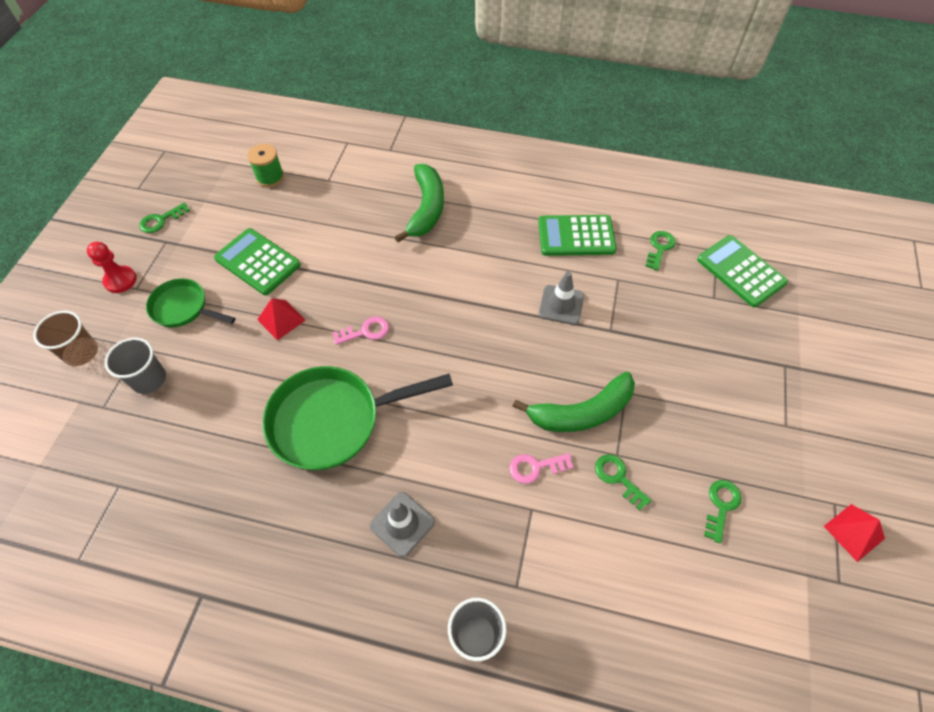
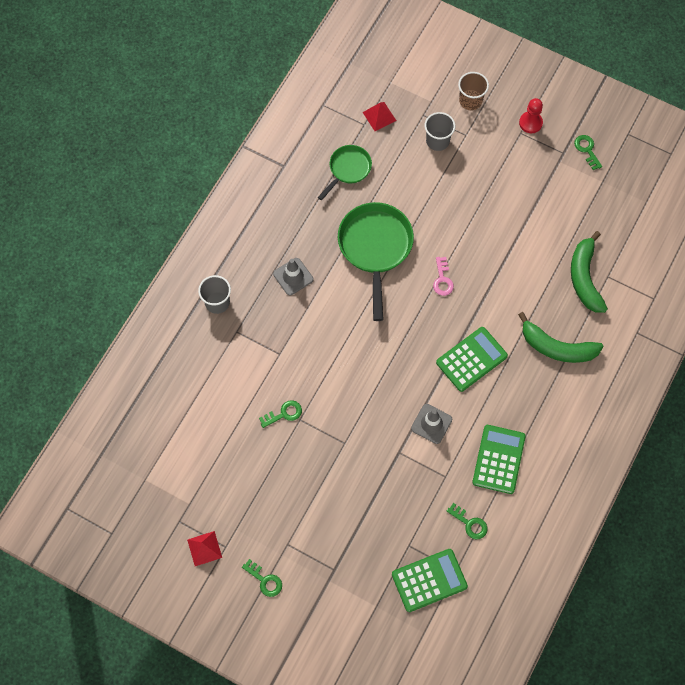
camera: 105 degrees right, 10 degrees up
(183, 308) = (494, 163): green pan -> green pan (348, 169)
(258, 262) = (527, 214): green calculator -> green calculator (471, 359)
(270, 177) = (620, 232): green spool -> none
(281, 320) = (467, 225): red pyramid -> red pyramid (379, 116)
(535, 467) = (306, 364): pink key -> none
(582, 412) = (337, 407): green banana -> green banana (584, 278)
(721, 506) = (246, 471): green key -> green key (265, 580)

